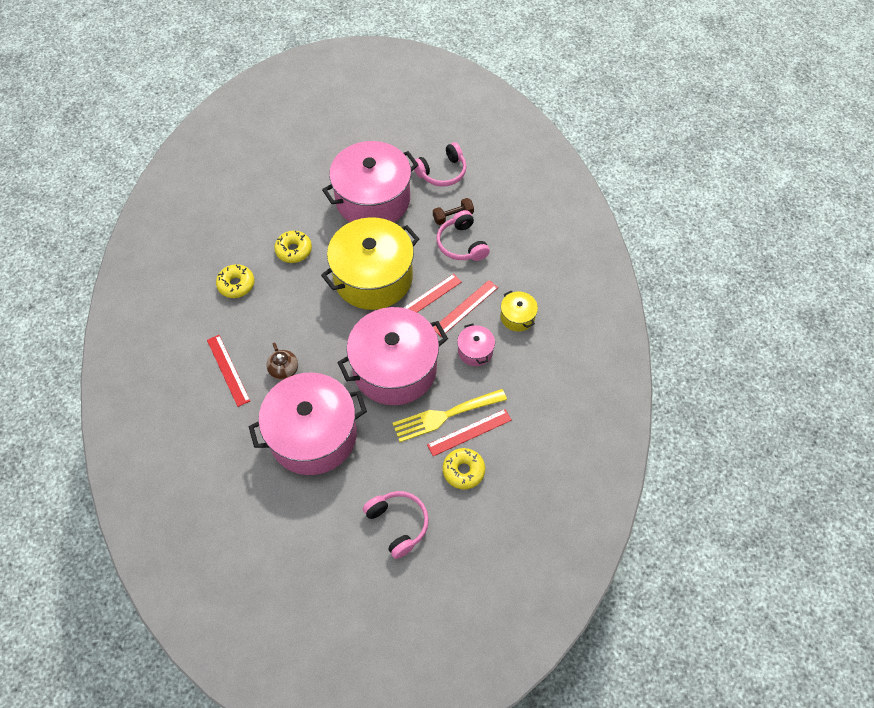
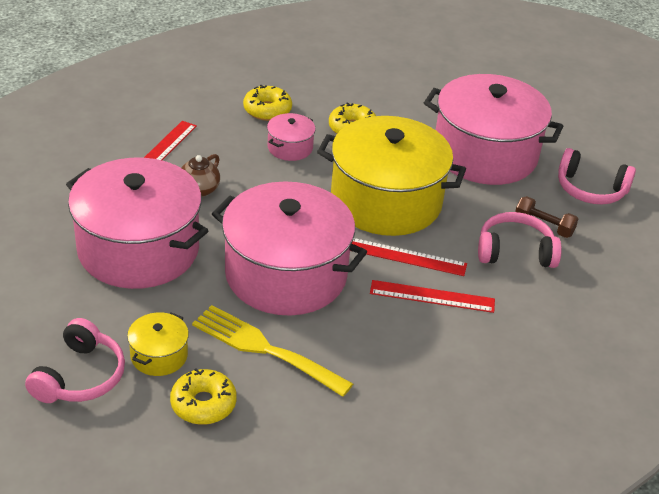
camera: 50 degrees right, 20 degrees down
(461, 244) = (515, 251): pink headphones -> pink headphones turned 60 degrees clockwise
(469, 432) = (263, 383): red ruler -> none
(475, 351) = (382, 334): pink pot -> pink pot (290, 147)
(517, 317) = (473, 351): yellow pot -> yellow pot (159, 356)

